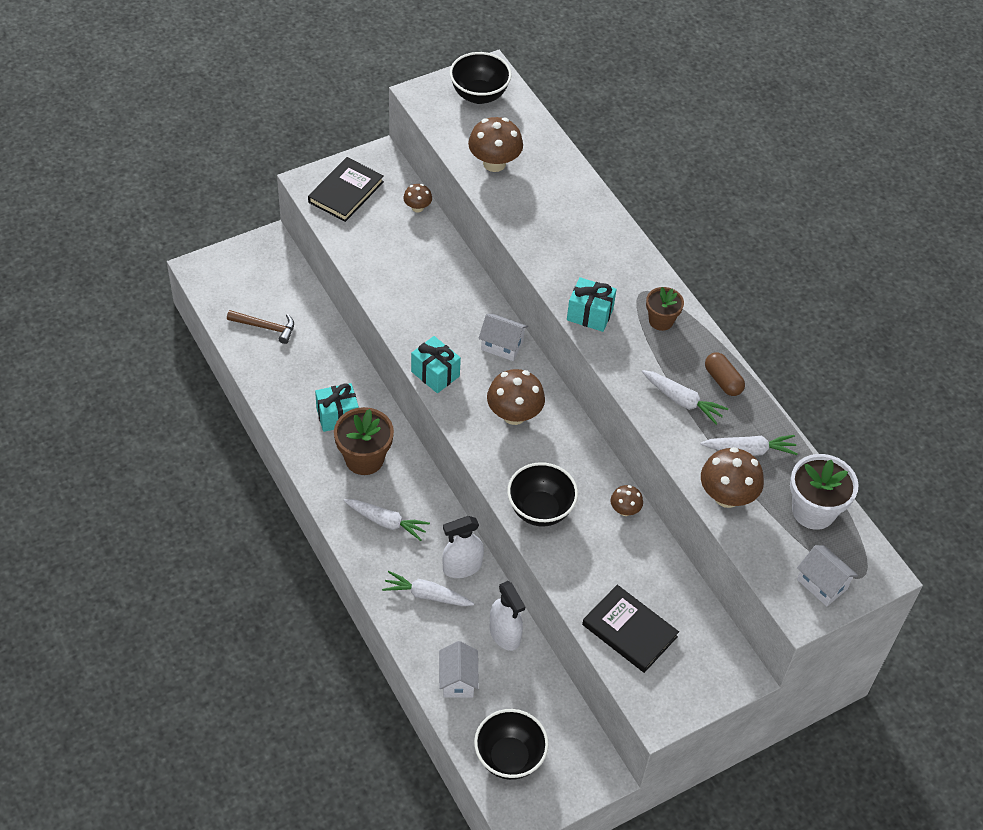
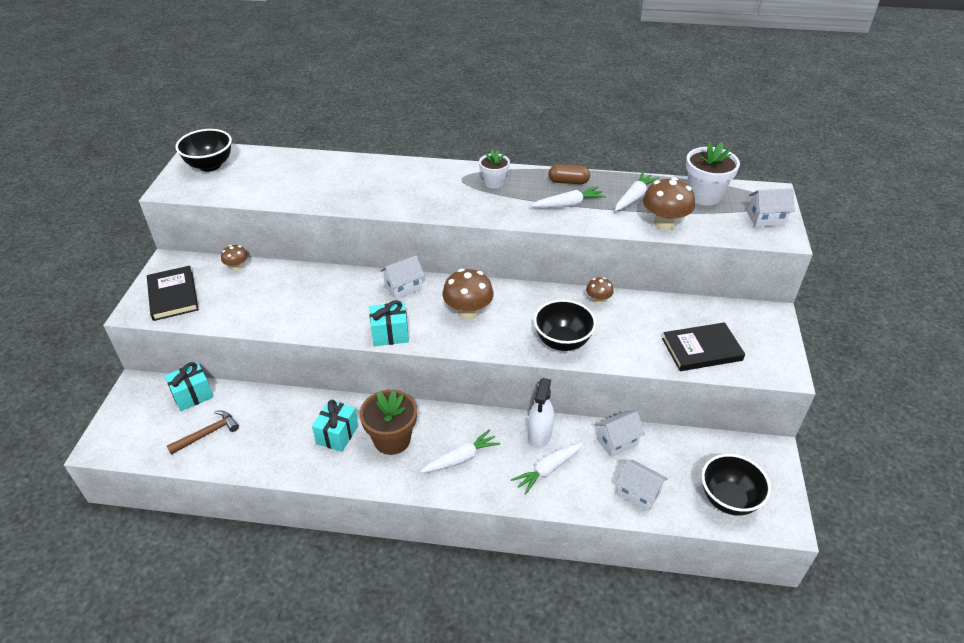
camera: 50 degrees left, 10 degrees down
(494, 163) = (276, 187): brown mushroom -> none
(505, 634) = (617, 442): white spray bottle -> white house
(590, 314) = (455, 208): turquoise gift -> turquoise gift (192, 395)
(661, 321) = (494, 182): brown flower pot -> white flower pot

